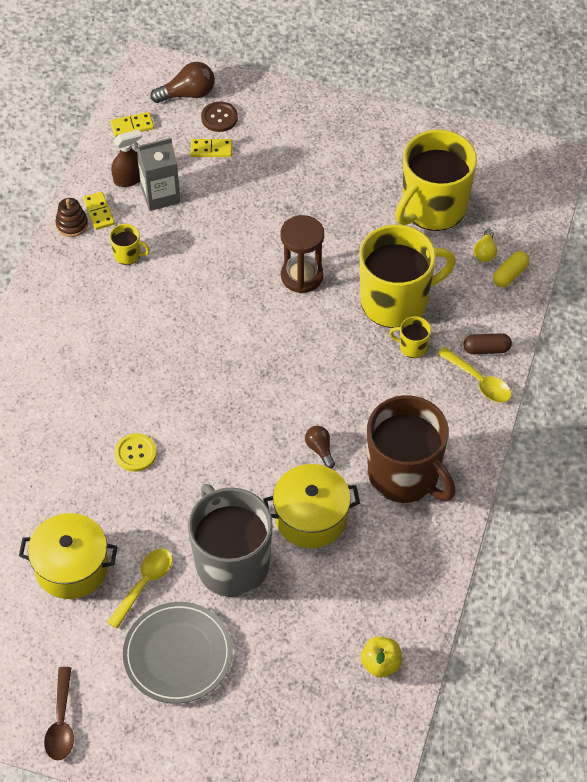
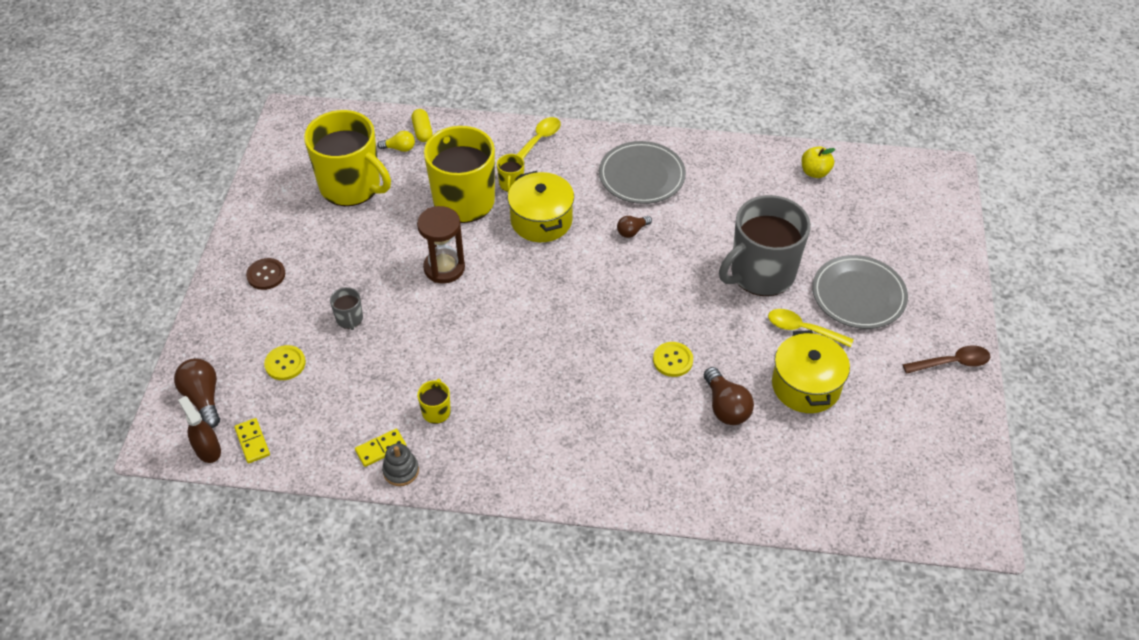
camera: 100 degrees left, 5 degrees down
(66, 488) = (725, 407): none -> brown light bulb
(72, 224) = (401, 471): brown stacking toy -> grey stacking toy
(129, 178) = (330, 430): brown spray bottle -> brown spray bottle (207, 449)
(160, 195) = (352, 397): grey carton -> none
(211, 149) = (285, 364): yellow domino -> yellow button
(219, 118) = (239, 364): brown button -> brown button (266, 275)
(253, 198) = (349, 319): none -> grey mug
(311, 517) = (700, 228): yellow pot -> yellow pot (541, 220)
(405, 475) = (641, 176): brown mug -> grey plate
(486, 349) = (504, 139): brown capsule -> none
(510, 274) = (422, 131): yellow capsule -> yellow capsule turned 45 degrees clockwise

